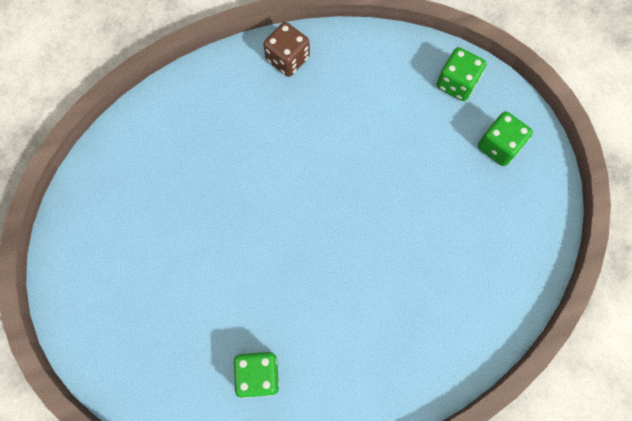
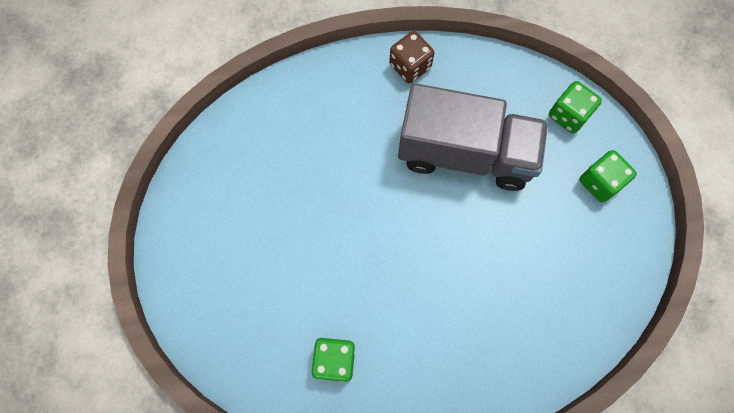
camera: 10 degrees right, 0 degrees up
(358, 139) = (465, 153): none -> grey truck

